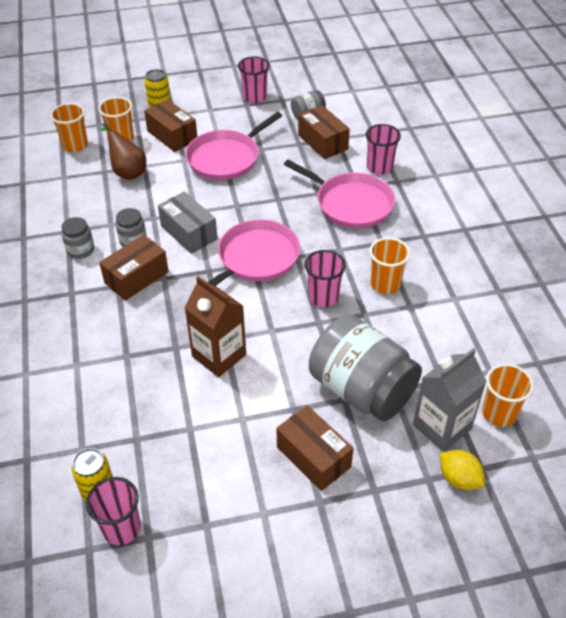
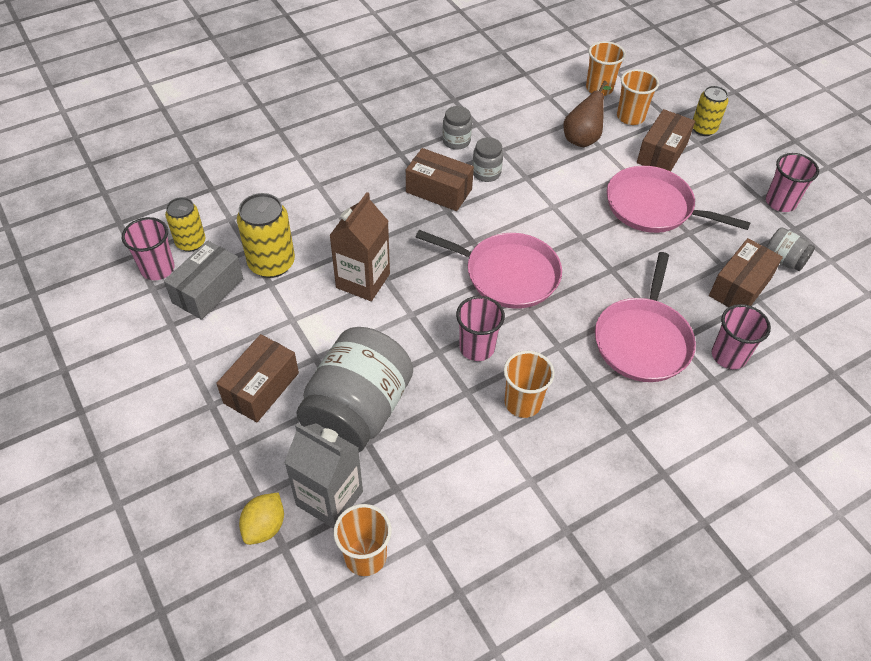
camera: 70 degrees right, 5 degrees up
(164, 422) = (271, 263): none -> yellow can
(189, 233) = (519, 210): grey box -> grey box (208, 290)

